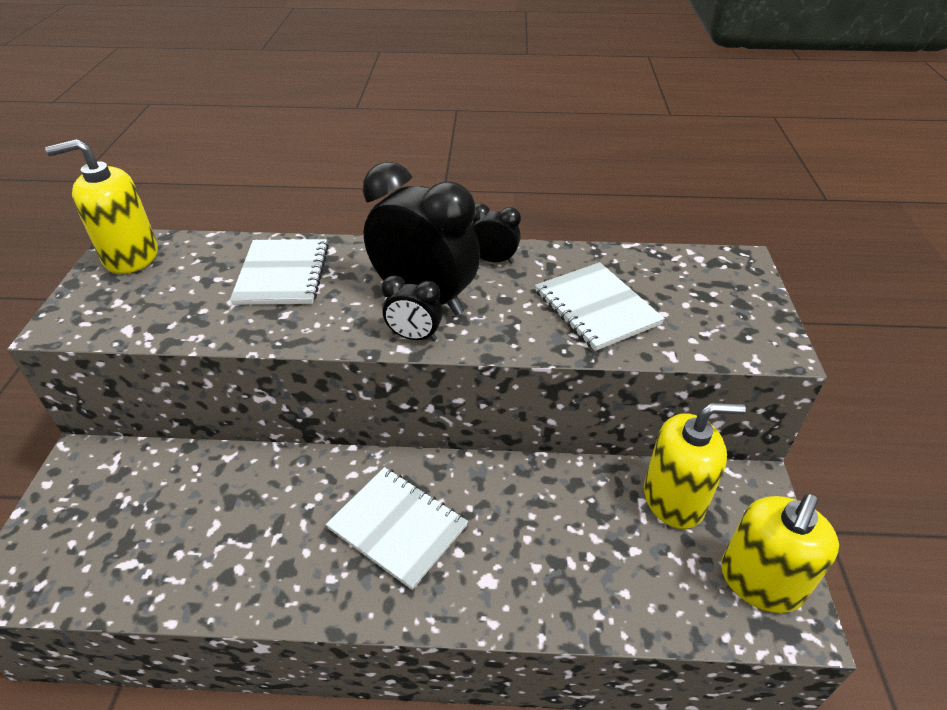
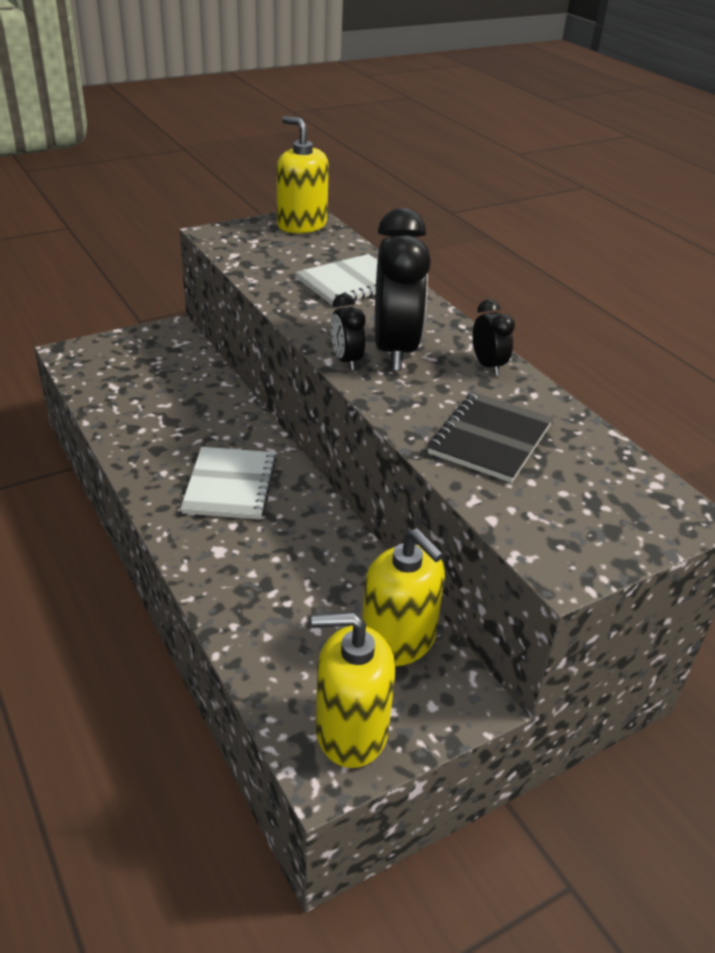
camera: 55 degrees right, 5 degrees down
(596, 308) = (490, 439): white notebook -> black notebook

